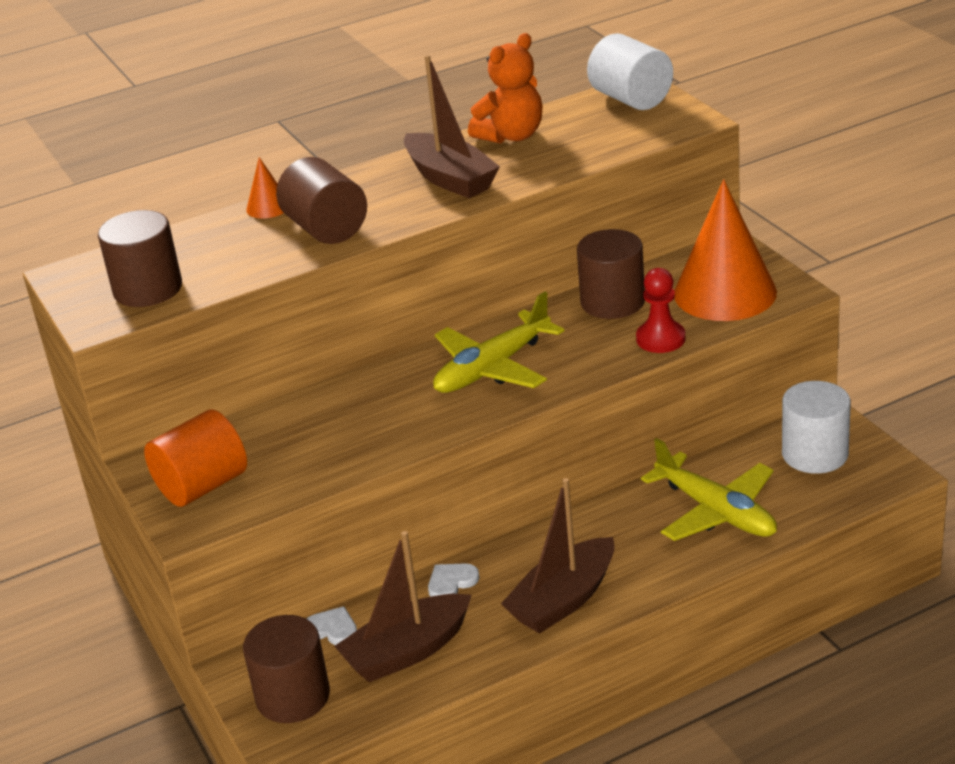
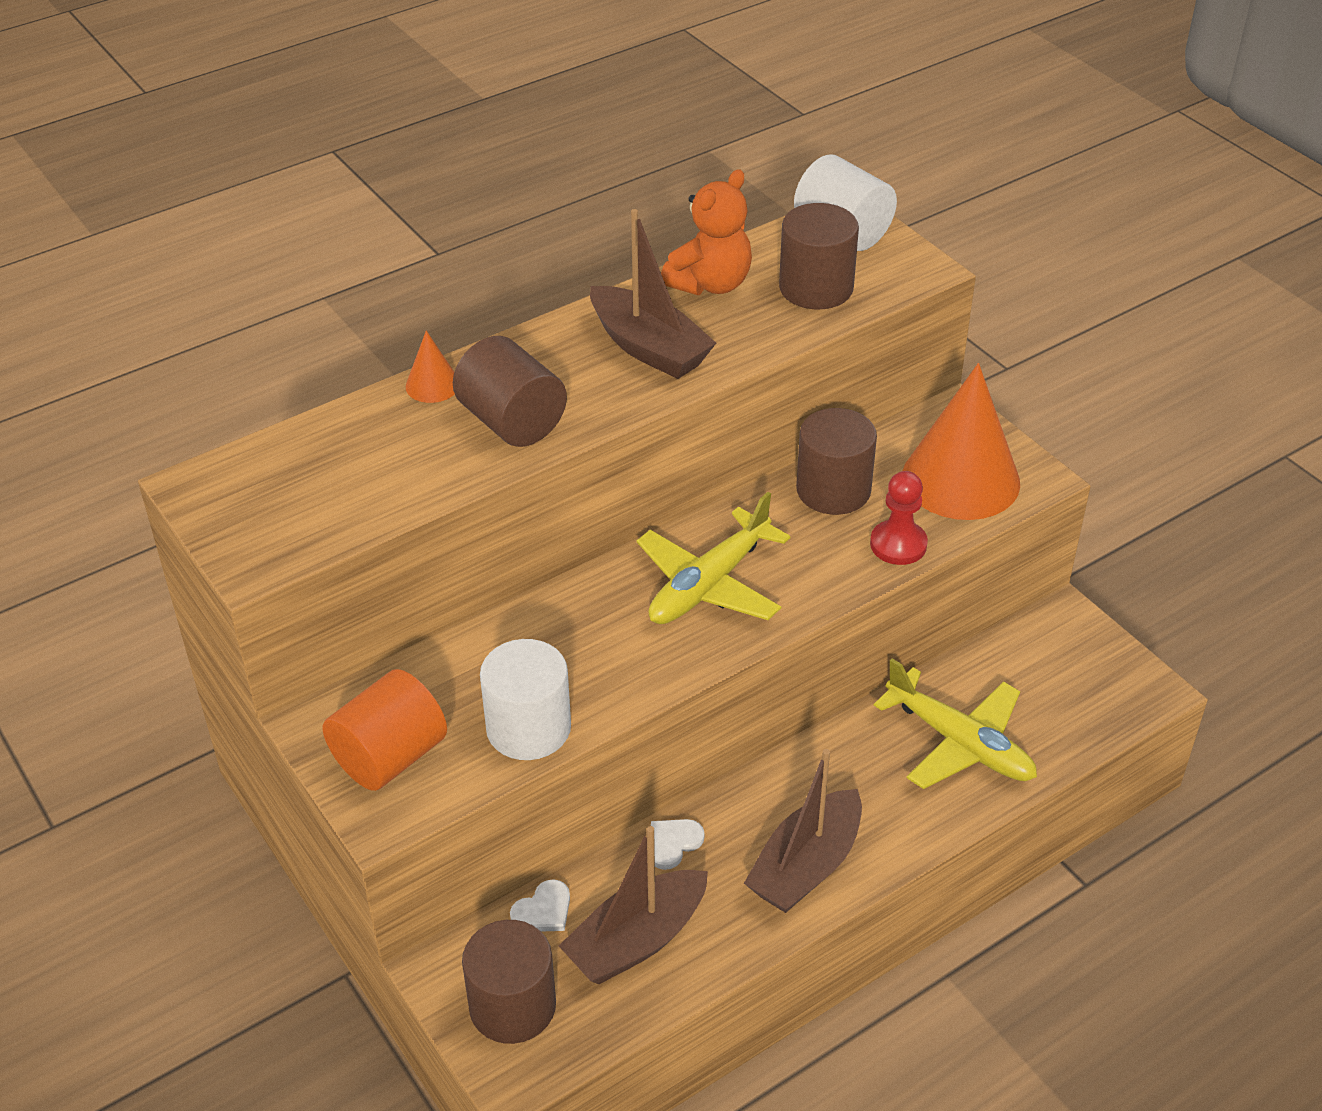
camera: 10 degrees left, 10 degrees up
(148, 289) = (306, 511): brown cylinder -> brown cylinder (816, 288)
(332, 629) = (543, 910): white heart -> white heart turned 120 degrees clockwise
(815, 454) = (1058, 664): white cylinder -> white cylinder (528, 728)

